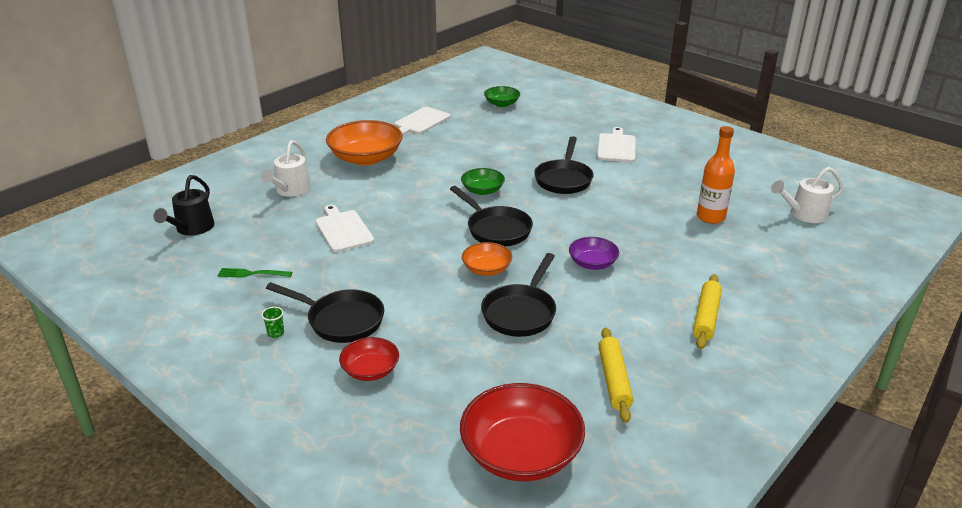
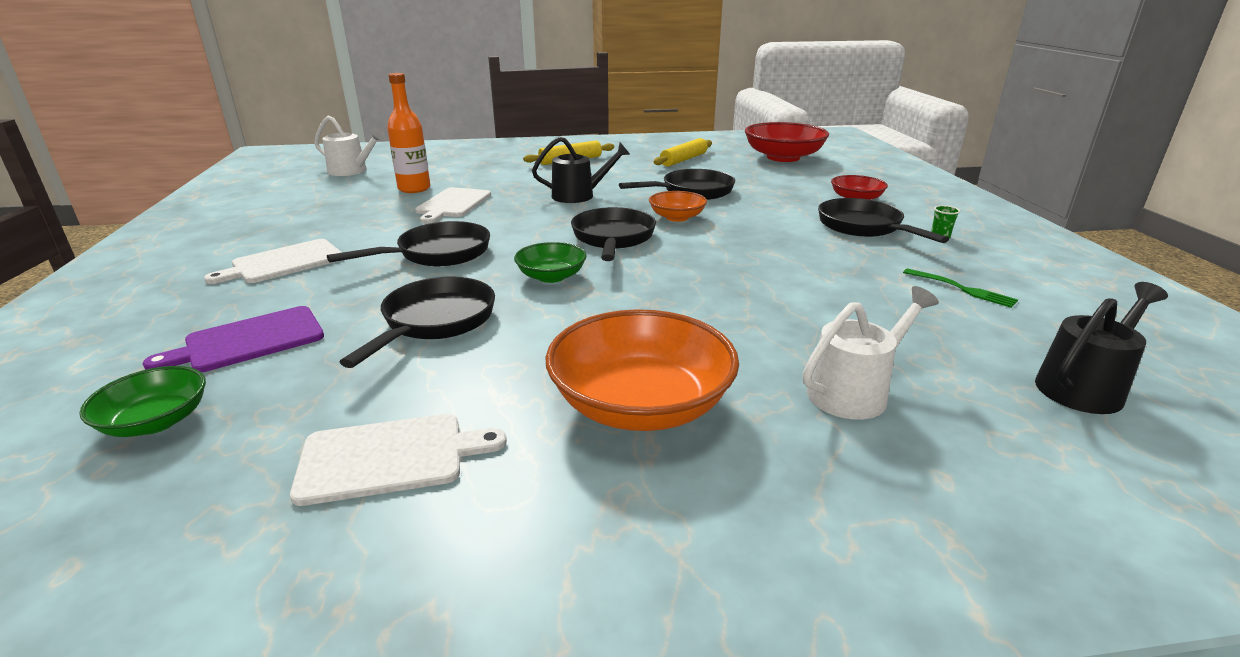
camera: 140 degrees left, 5 degrees down
(343, 230) = (800, 296): white cutting board -> white cutting board (453, 204)
(488, 153) = (435, 322): none -> black pan
(536, 123) = (249, 340): none -> purple cutting board
(592, 263) = (579, 196): purple bowl -> black watering can

